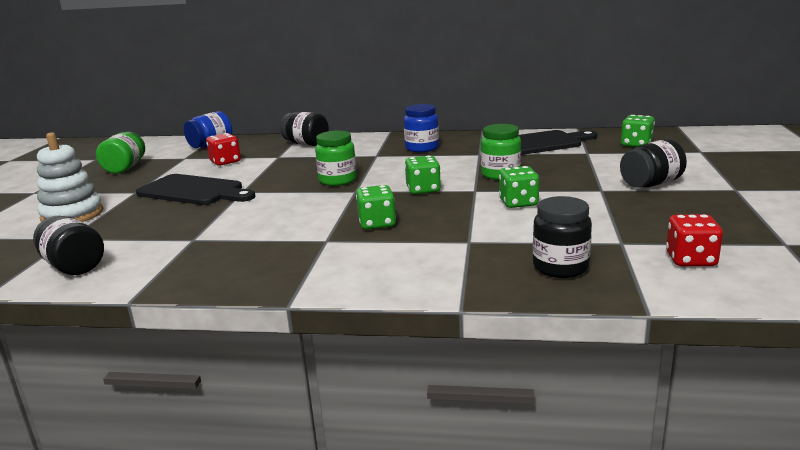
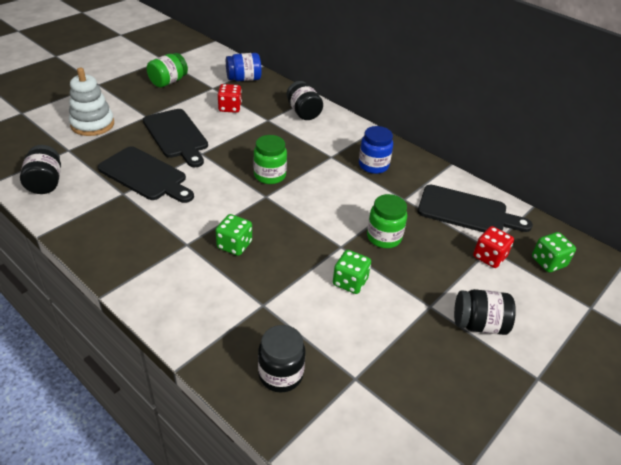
camera: 30 degrees right, 20 degrees up
(201, 221) = (145, 175): none -> black cutting board
(423, 189) = (309, 223): green dice -> none
(691, 259) = (374, 432): red dice -> red dice (489, 257)

